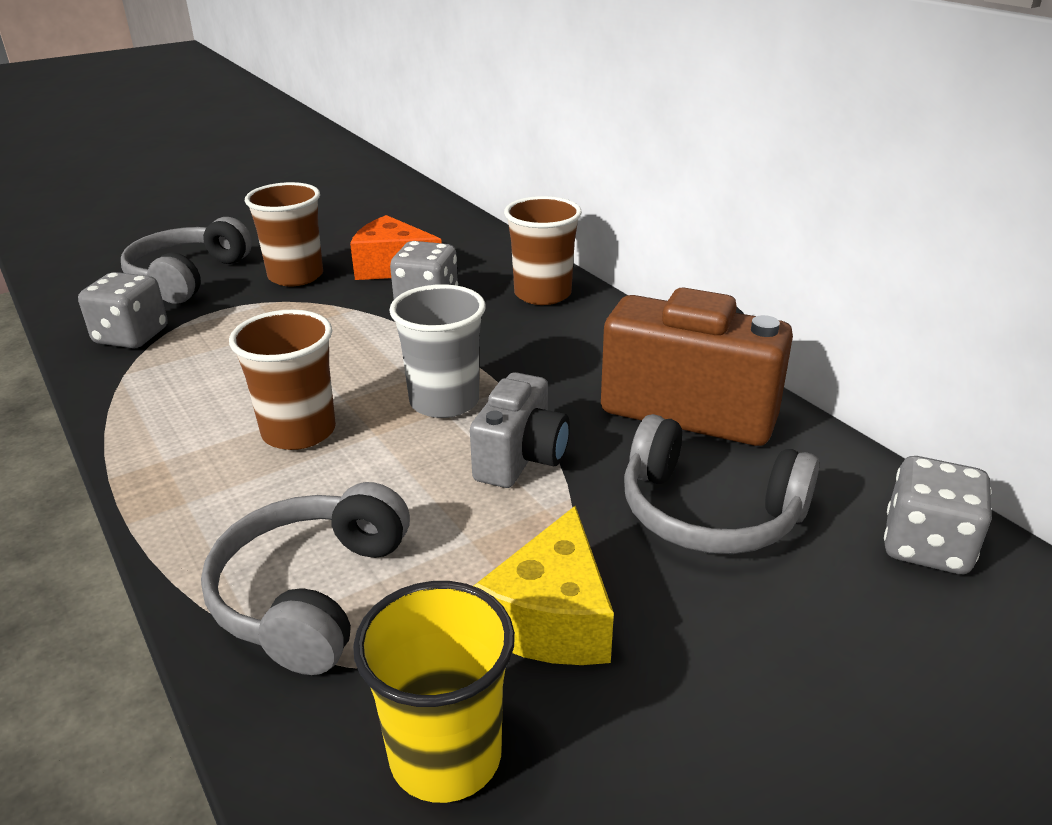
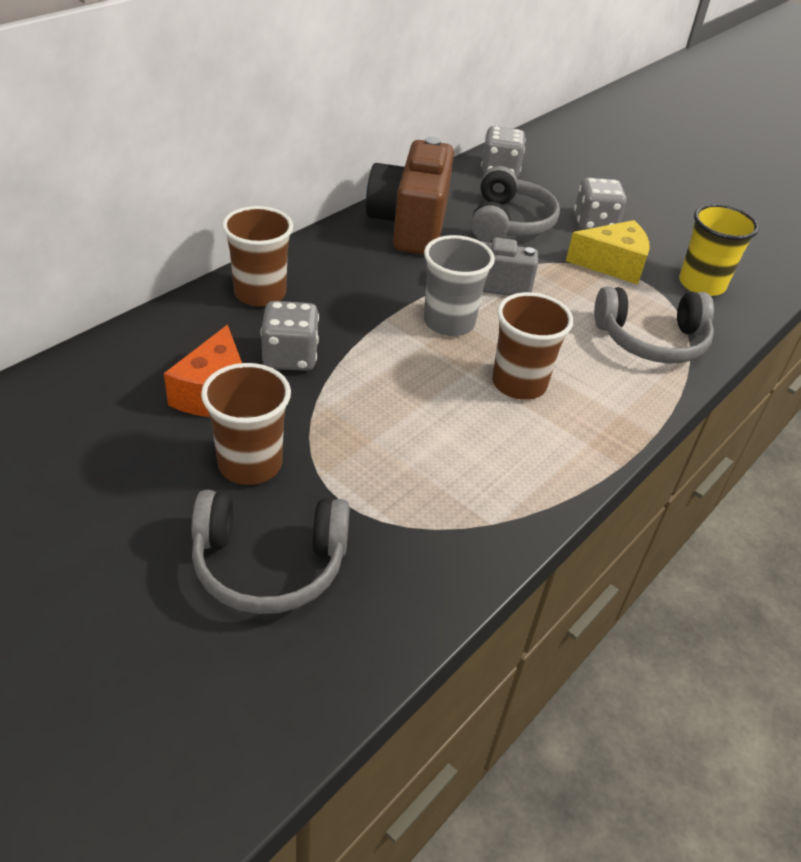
camera: 110 degrees left, 10 degrees up
(131, 336) = (424, 551): grey dice -> grey dice (594, 224)

